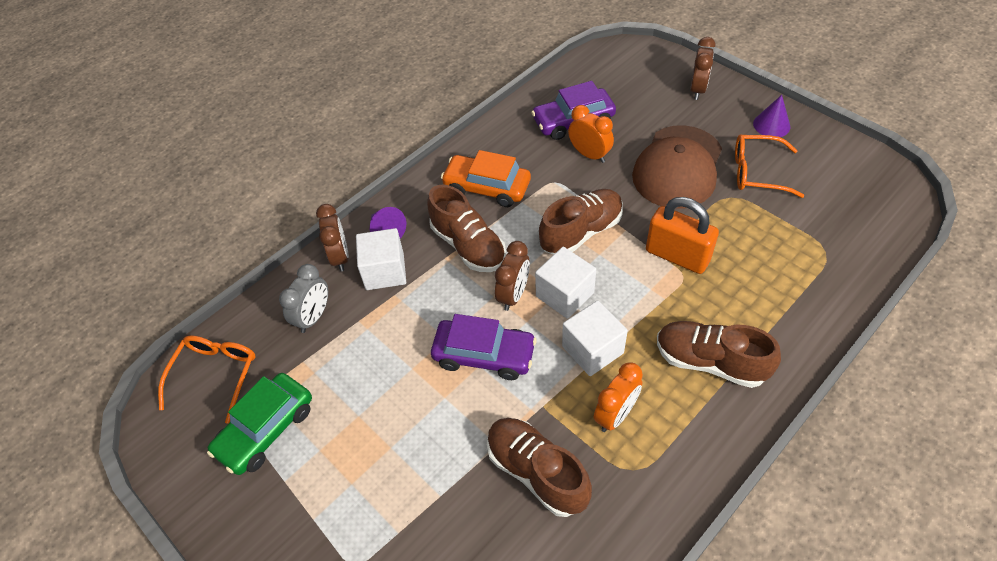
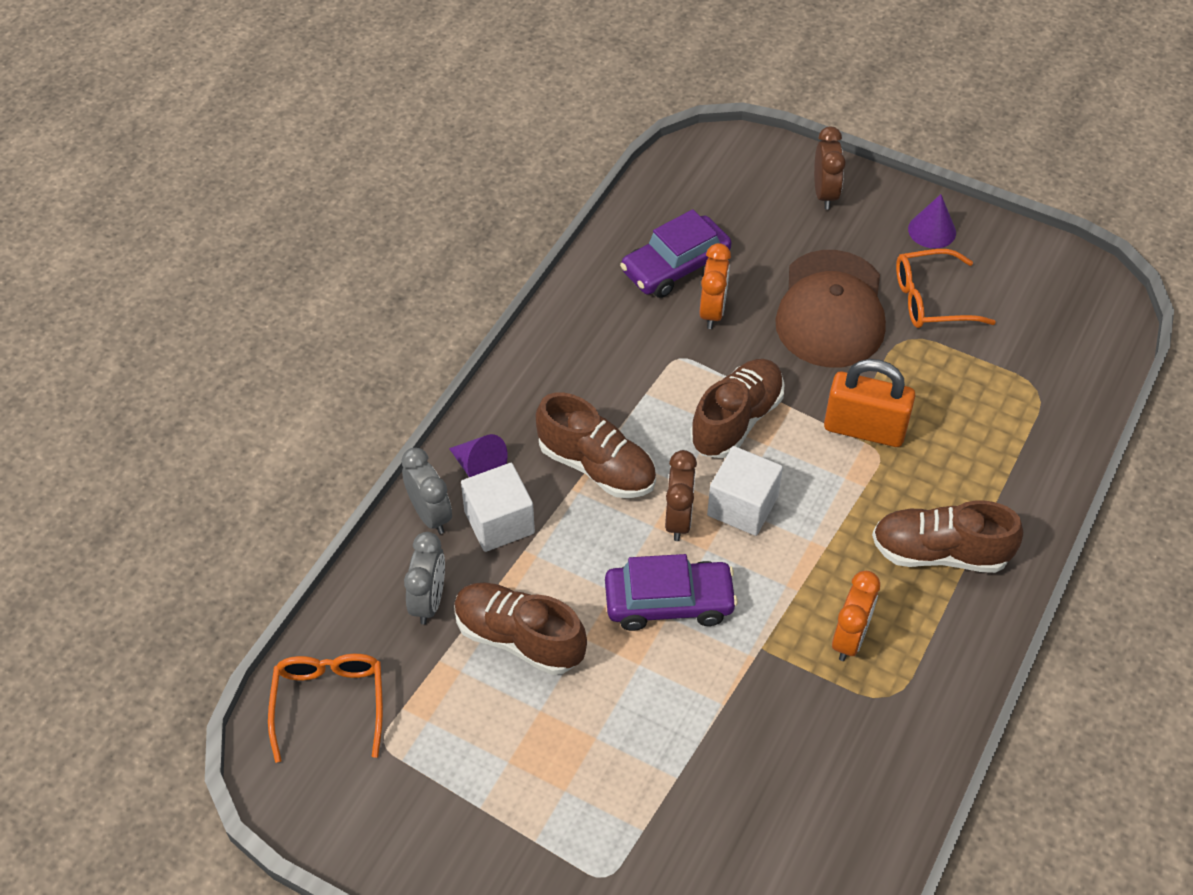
camera: 20 degrees left, 0 degrees up
(266, 429) = (429, 753): green car -> none
(340, 257) = (430, 514): brown clock -> grey clock
(487, 187) = (592, 382): orange car -> none
(536, 472) = (780, 724): brown shoe -> brown shoe (519, 638)
(589, 155) = (712, 311): orange clock -> orange clock turned 75 degrees clockwise
(592, 349) = (798, 567): white cube -> none

